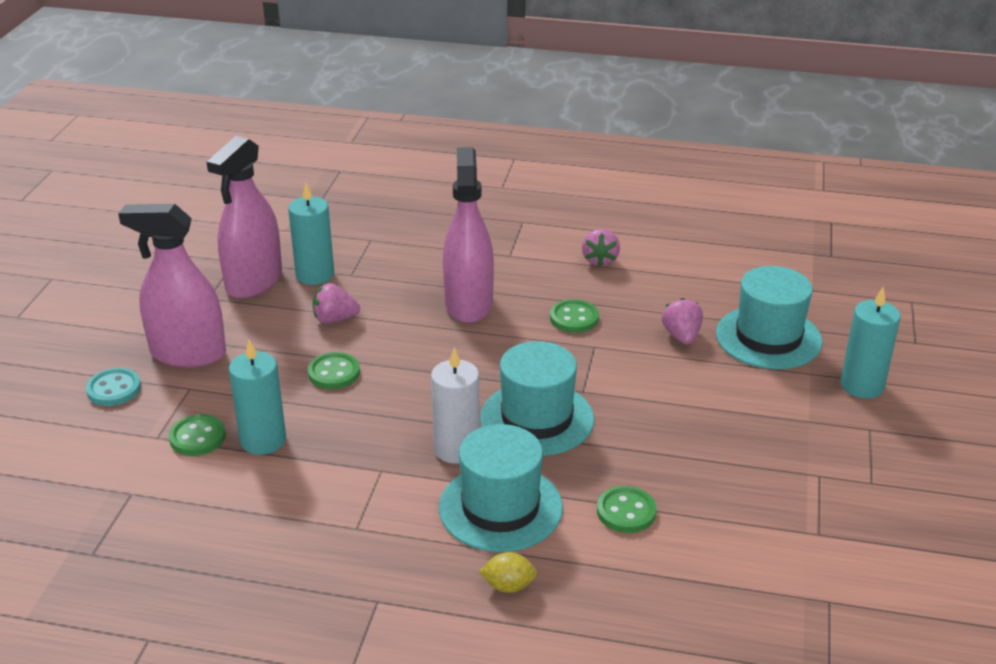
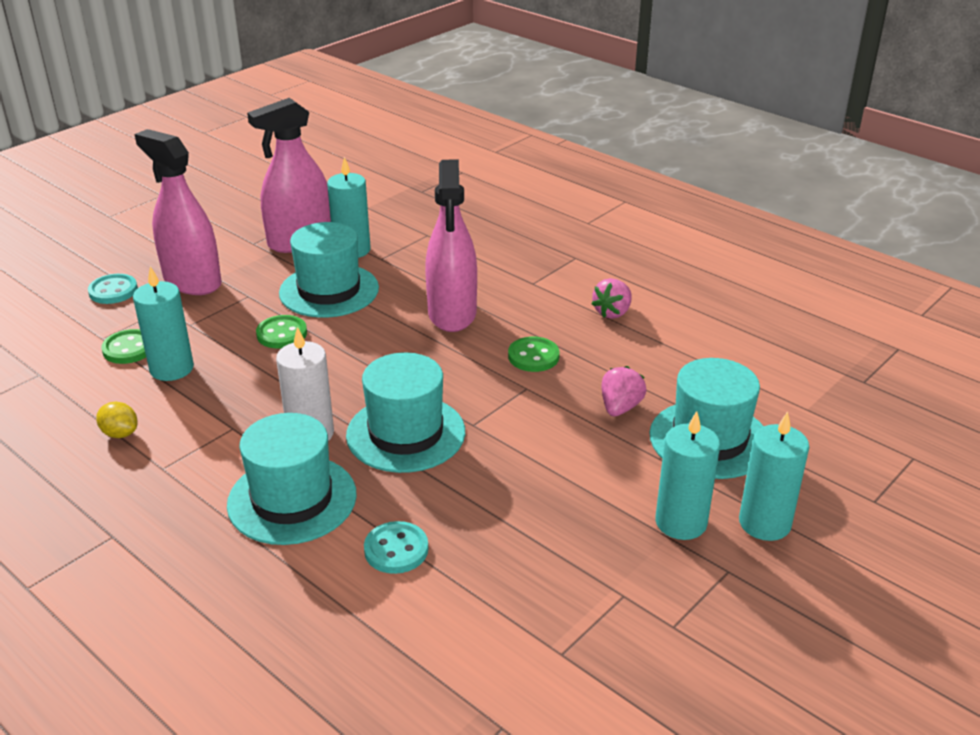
camera: 30 degrees right, 0 degrees up
(334, 319) = (329, 290): pink strawberry -> turquoise hat
(468, 304) = (452, 313): pink spray bottle -> pink spray bottle turned 150 degrees clockwise
(508, 586) = (225, 571): yellow lemon -> yellow lemon (120, 433)
(626, 512) = (396, 550): green button -> turquoise button
(807, 407) = (681, 522): none -> turquoise candle

